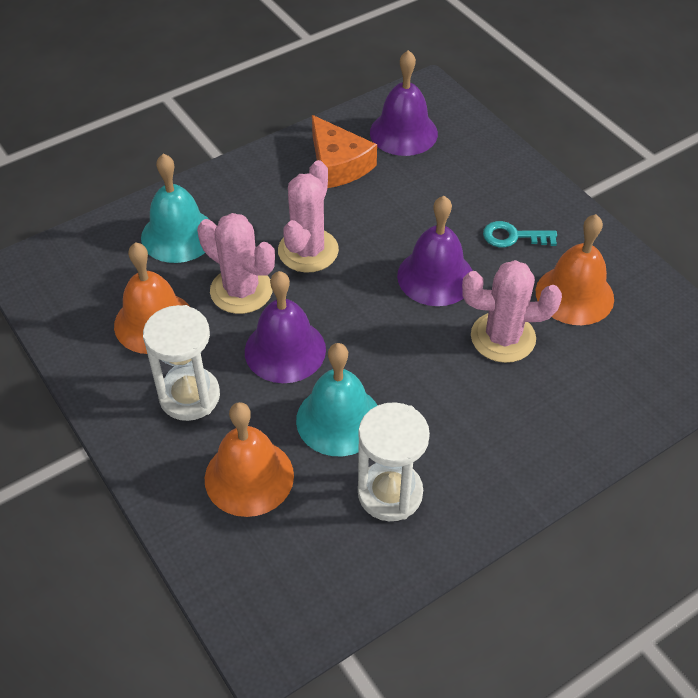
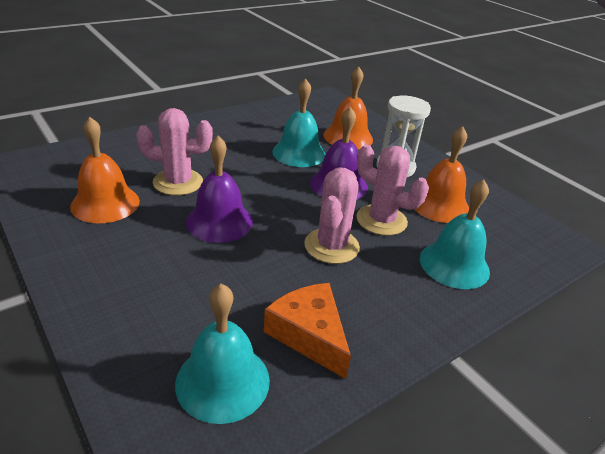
camera: 175 degrees right, 15 degrees down
(390, 493) = (269, 127): white hourglass -> none
(403, 132) = (222, 381): purple bell -> turquoise bell
(513, 236) = (135, 249): turquoise key -> none

